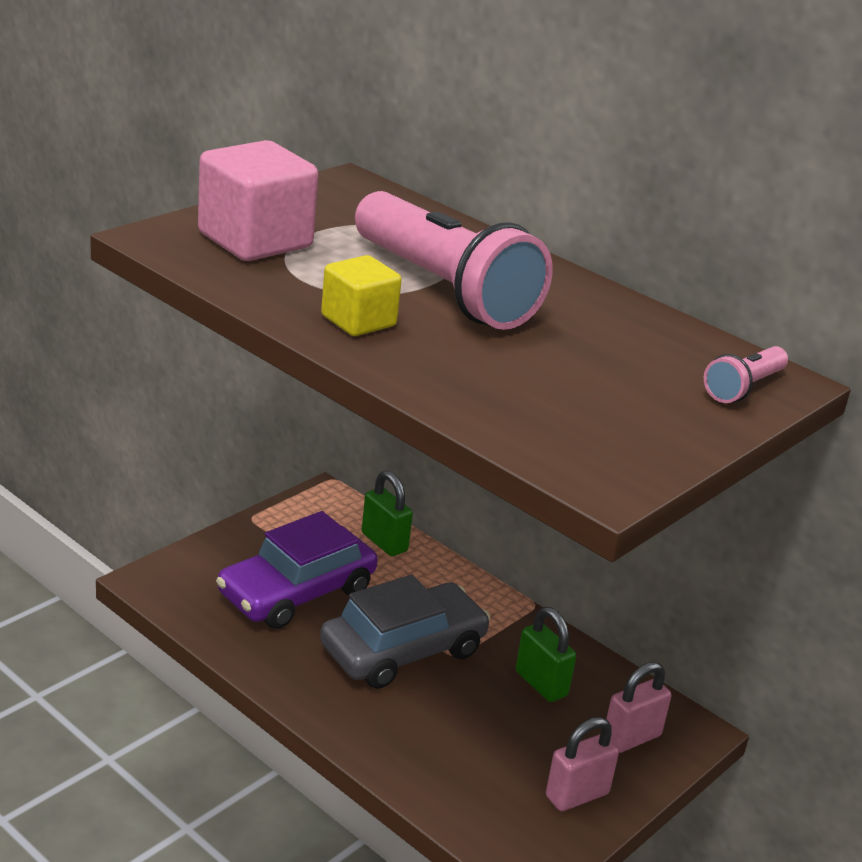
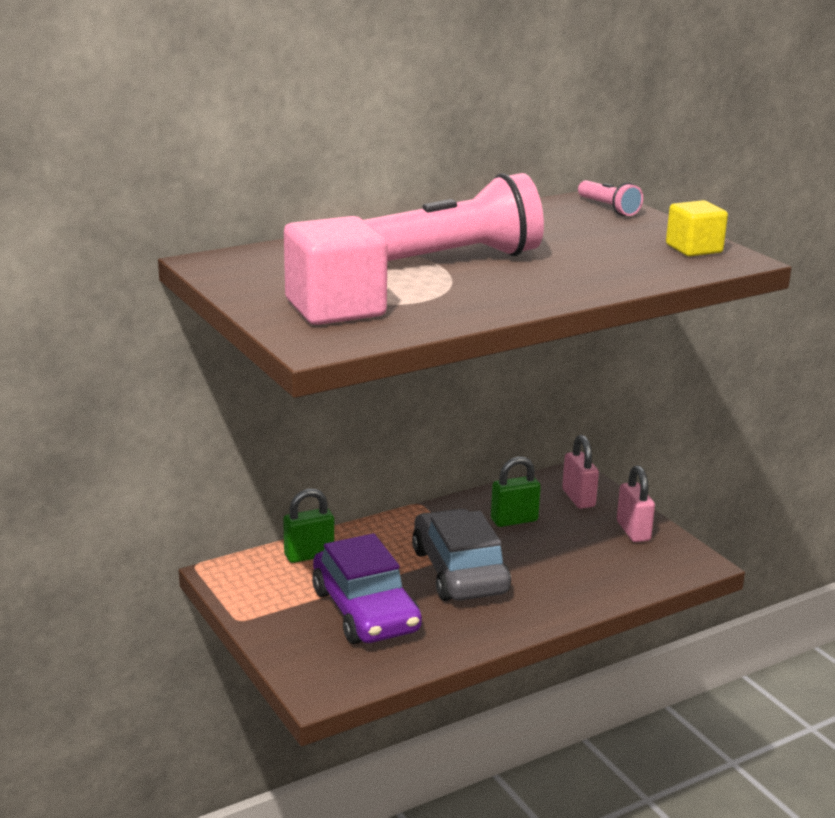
camera: 70 degrees left, 5 degrees down
(358, 321) = (502, 291): yellow cube -> yellow cube (694, 249)

